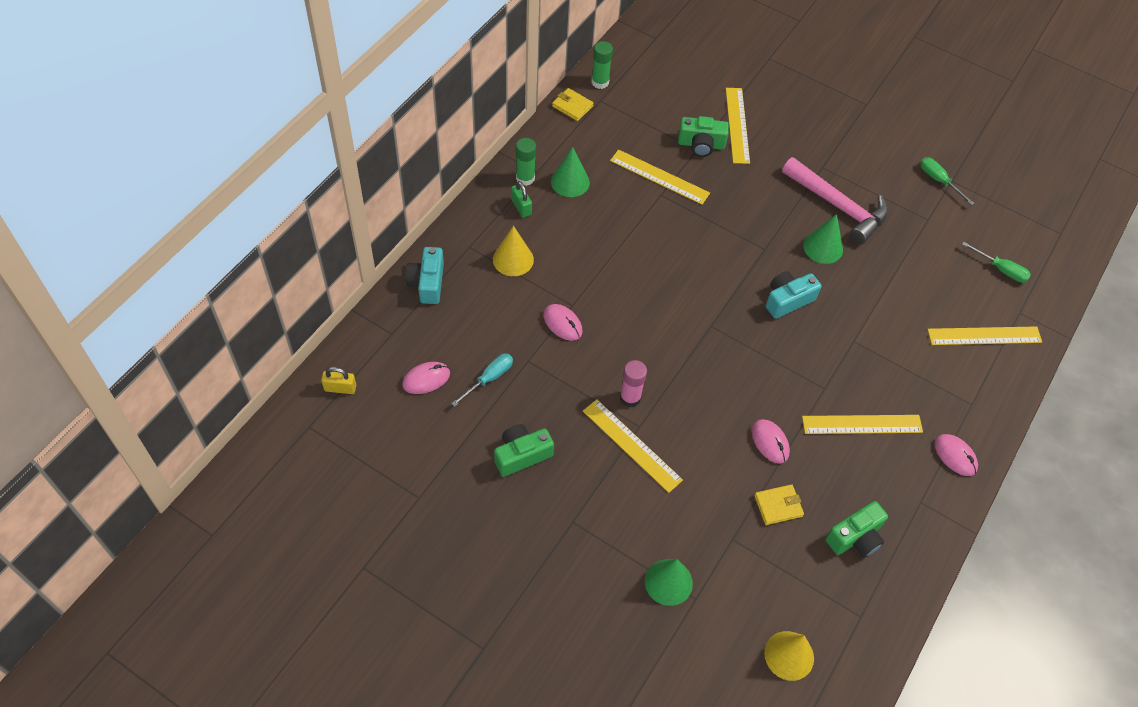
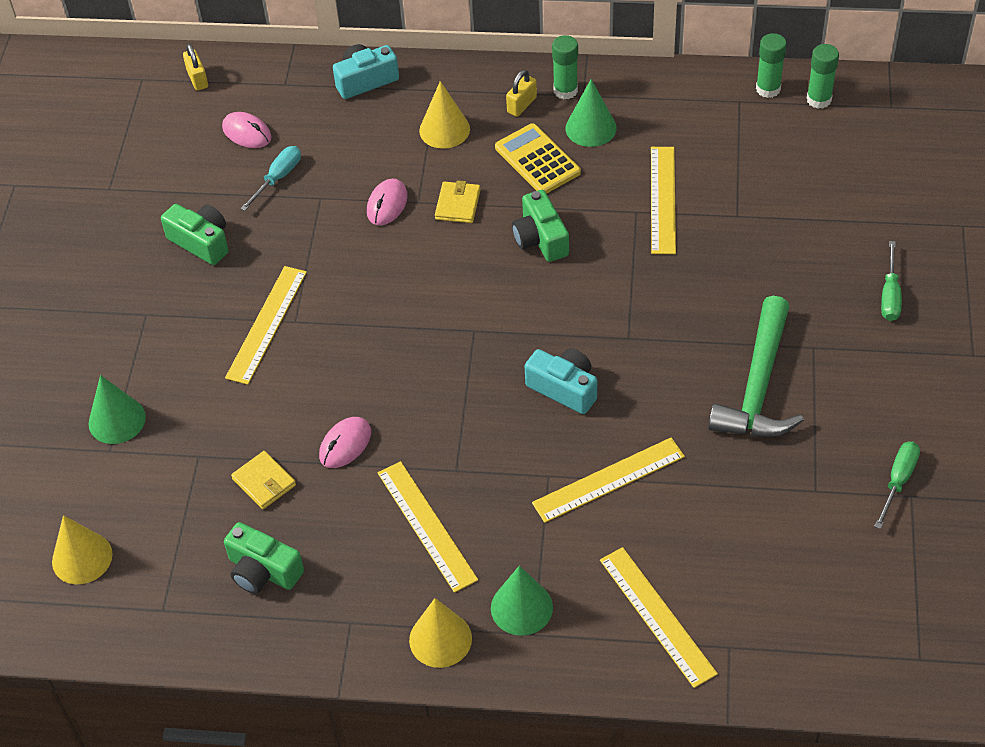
camera: 70 degrees right, 5 degrees down
(489, 378) = (278, 178): turquoise screwdriver -> turquoise screwdriver turned 75 degrees counterclockwise
(521, 207) = (522, 105): green padlock -> yellow padlock
(572, 106) = (707, 82): yellow wallet -> yellow wallet (457, 204)
(579, 223) = (537, 160): none -> yellow calculator
(626, 65) = (819, 99): none -> green glue stick
(630, 397) = (327, 299): pink glue stick -> none
(701, 144) = (748, 216): green camera -> green camera (540, 238)
(737, 125) = (811, 238): yellow ruler -> yellow ruler (608, 480)
(823, 247) = (676, 394): green cone -> green cone (521, 607)
(838, 206) = (758, 386): pink hammer -> green hammer
(955, 456) = (440, 639): pink mouse -> yellow cone
(1001, 269) = (790, 602): green screwdriver -> green screwdriver (890, 295)

